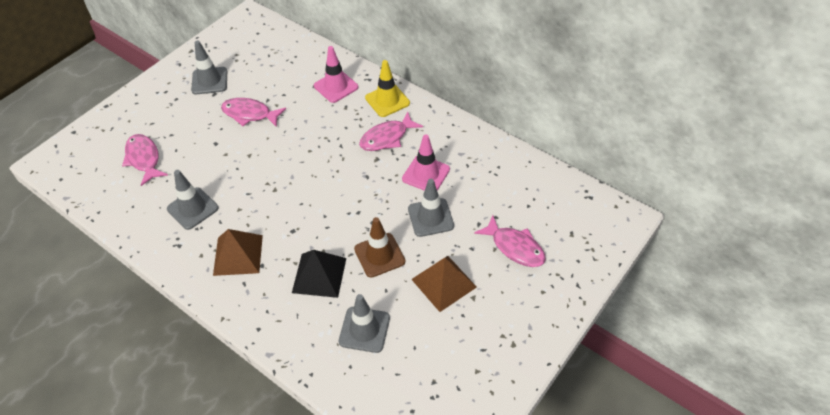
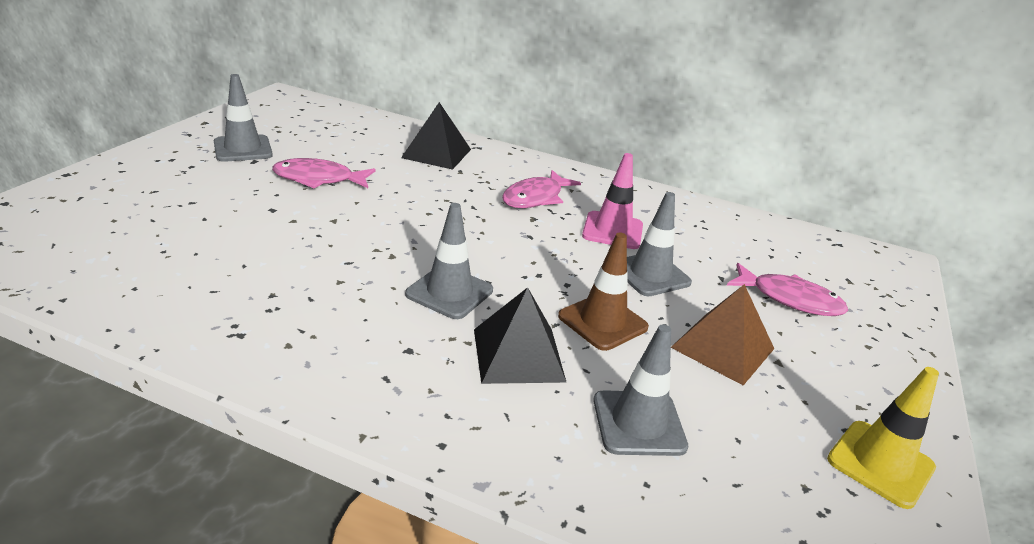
camera: 20 degrees left, 20 degrees down
(144, 159) = (147, 230): pink fish -> none
(192, 208) = (254, 284): grey traffic cone -> grey traffic cone (449, 292)
(238, 255) = (360, 339): brown pyramid -> none
(336, 86) = (436, 153): pink traffic cone -> black pyramid
(387, 100) = (515, 165): yellow traffic cone -> yellow traffic cone (880, 463)

